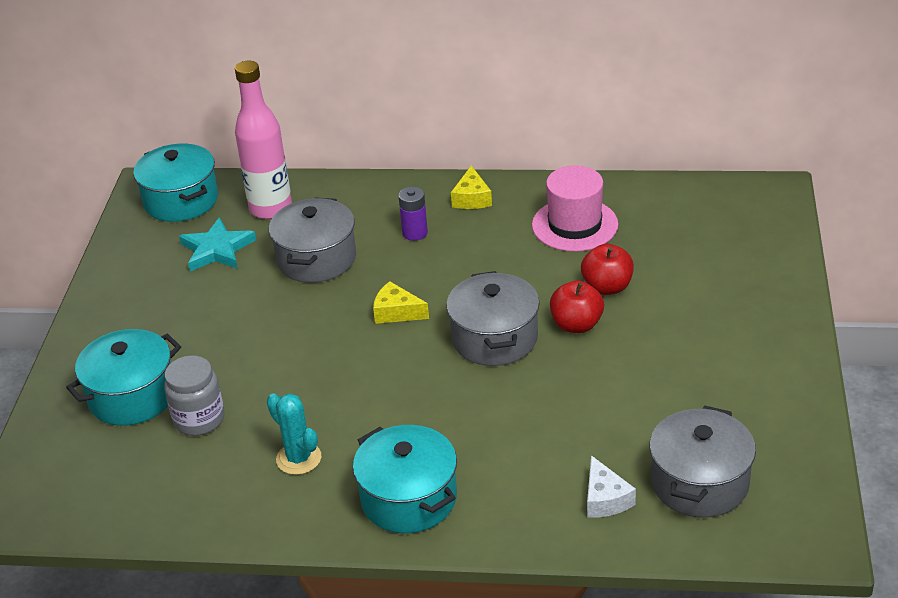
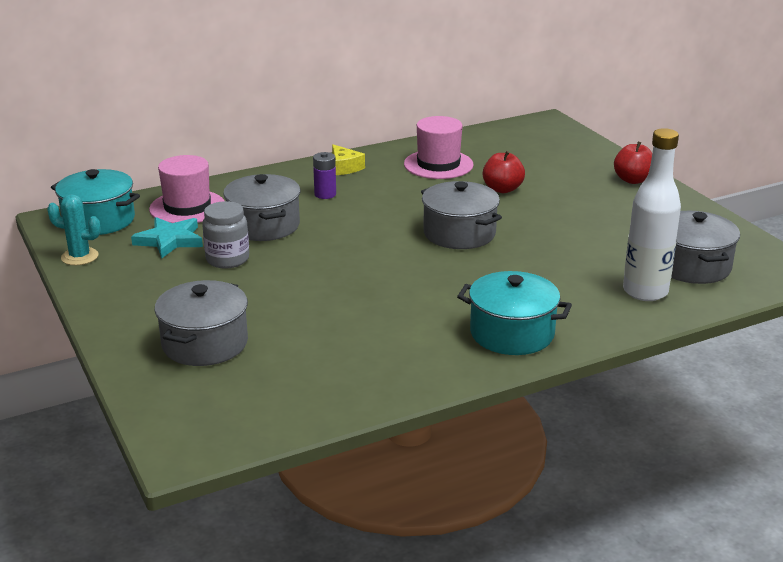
camera: 35 degrees left, 10 degrees down
(132, 396) = (205, 343): turquoise pot -> grey pot
(199, 419) = (284, 340): grey jar -> grey jar (227, 259)
(270, 208) = (187, 207): pink bottle -> pink hat
(298, 458) = (398, 337): turquoise cactus -> turquoise cactus (80, 257)
(396, 312) = (367, 238): yellow cheese -> none
(576, 325) = (507, 212): red apple -> red apple (633, 180)
(605, 499) = (645, 292): white cheese -> white bottle

